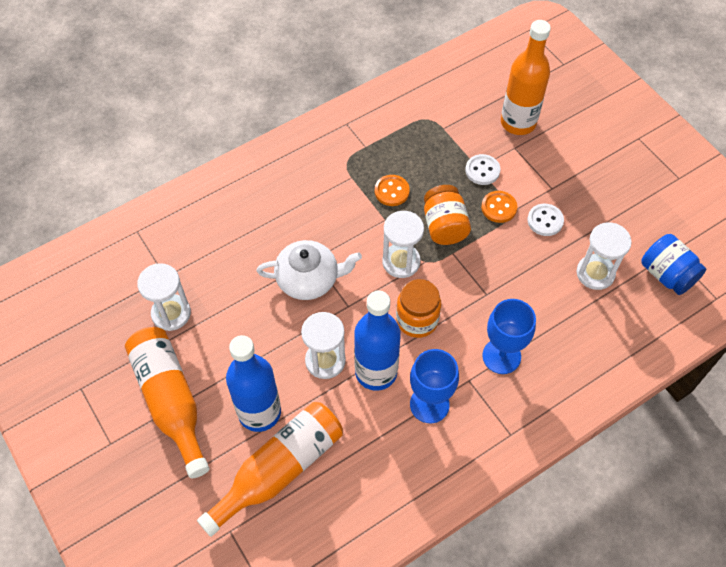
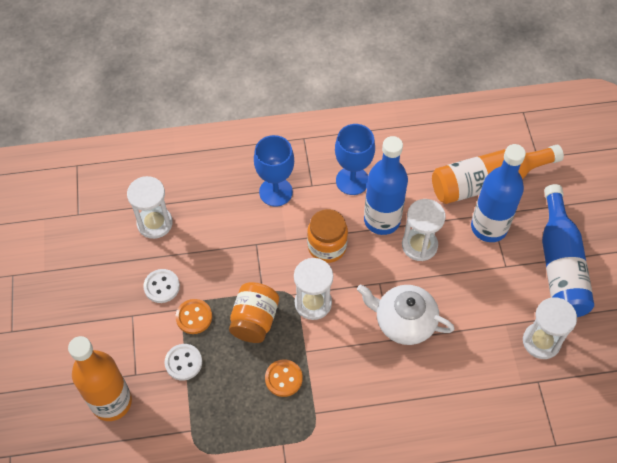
camera: 155 degrees left, 0 degrees up
(170, 401) = (560, 265): orange bottle -> blue bottle
(667, 274) = (98, 198): blue jar -> none

